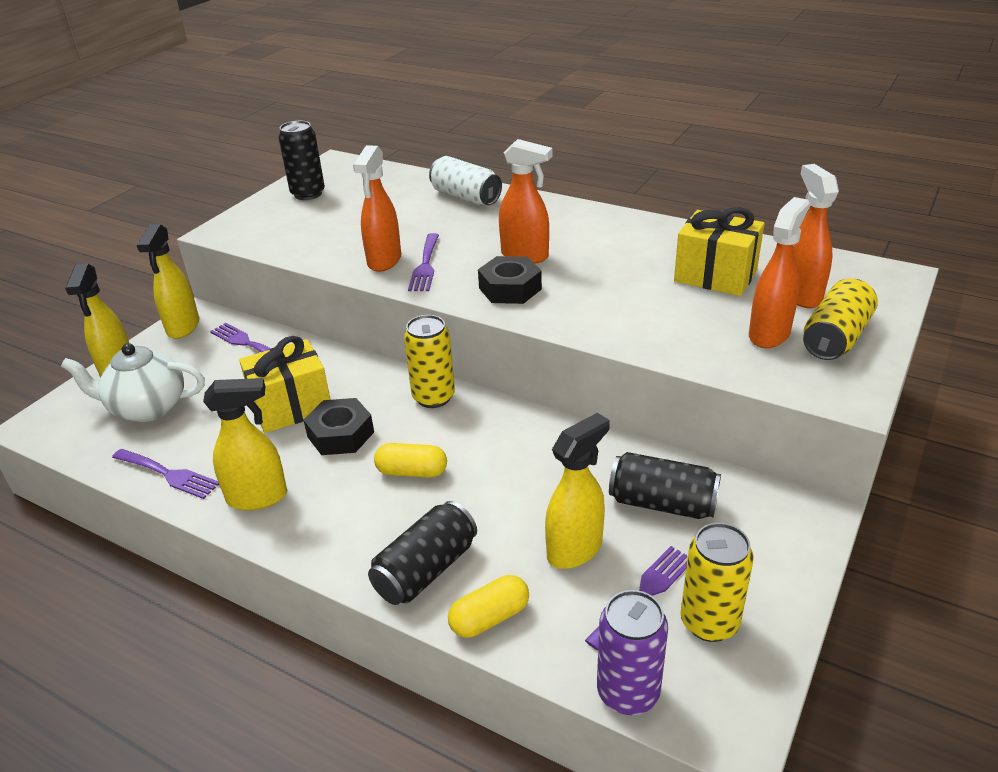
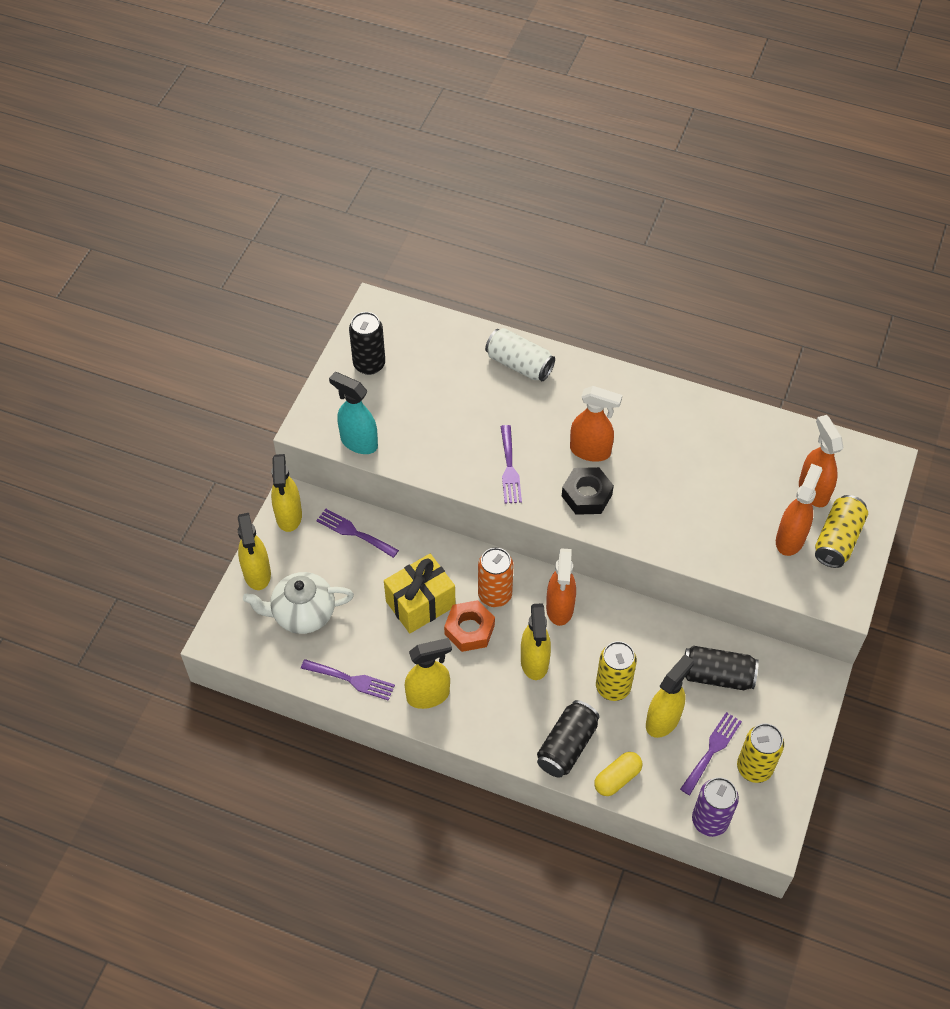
camera: 10 degrees left, 20 degrees up
(266, 242) = (358, 442): none -> turquoise spray bottle
(341, 434) = (469, 630): black nut -> orange nut
(384, 261) = (472, 464): orange spray bottle -> orange spray bottle (560, 608)
(385, 404) = (495, 595): none -> orange can
(412, 472) = (534, 662): yellow capsule -> yellow spray bottle
(433, 397) = (531, 585): yellow can -> yellow can (613, 687)
(715, 276) = (747, 470): yellow gift -> none

